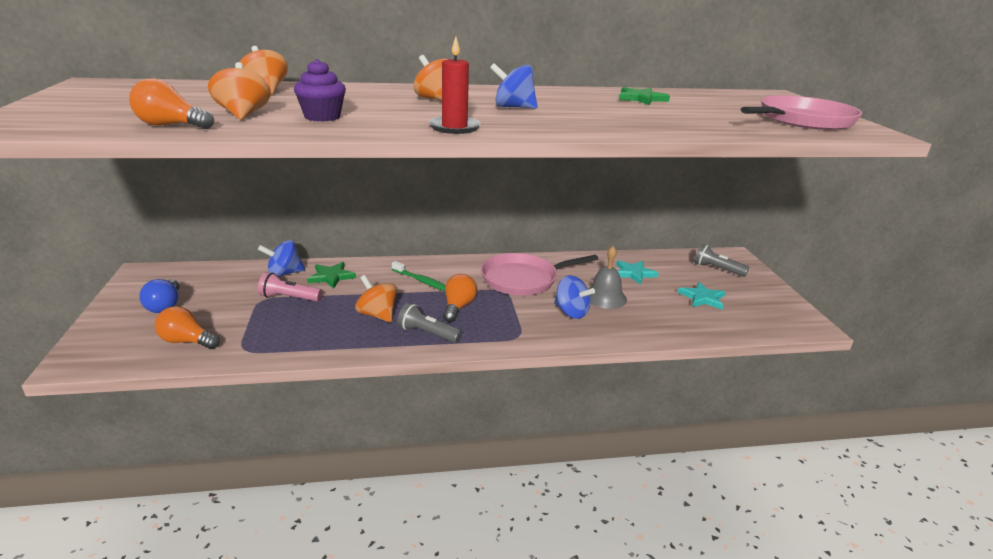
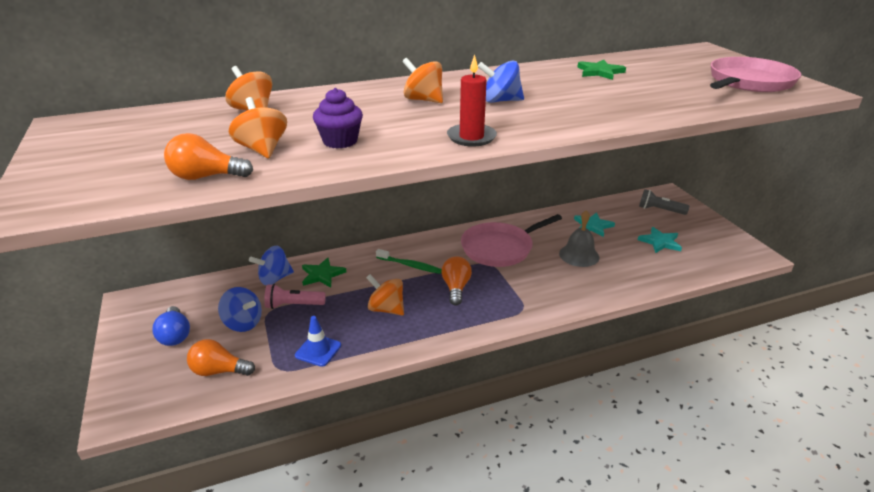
camera: 10 degrees left, 5 degrees up
(290, 339) = (318, 350): none -> blue traffic cone
(427, 333) = (442, 321): grey flashlight -> none
(571, 312) = (557, 276): blue spinning top -> blue spinning top (243, 323)

